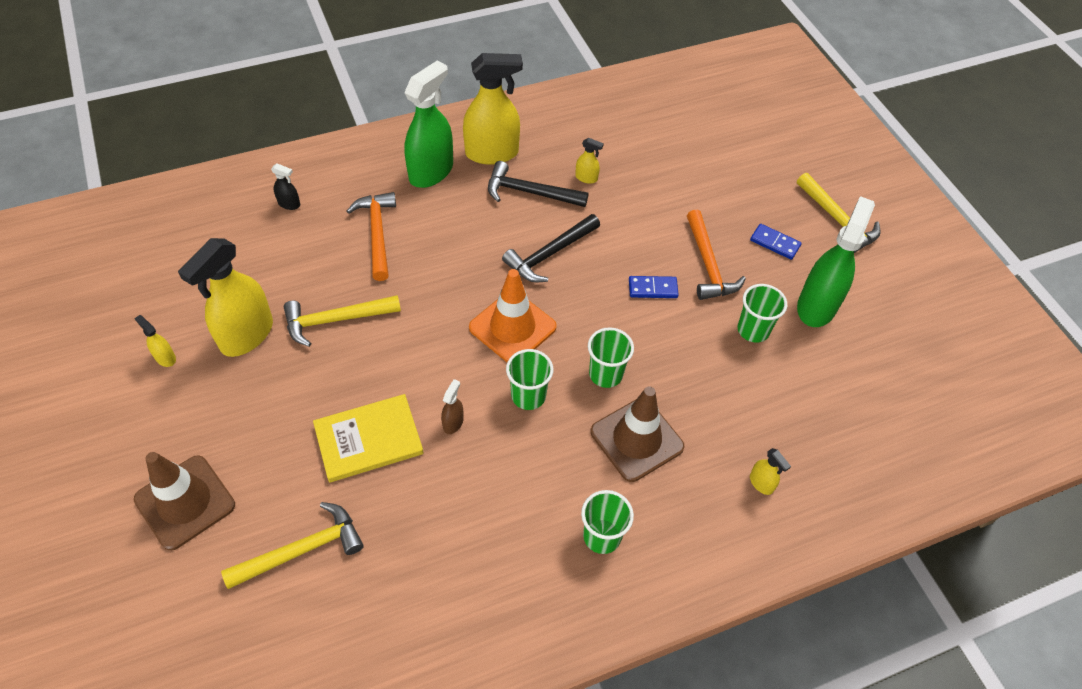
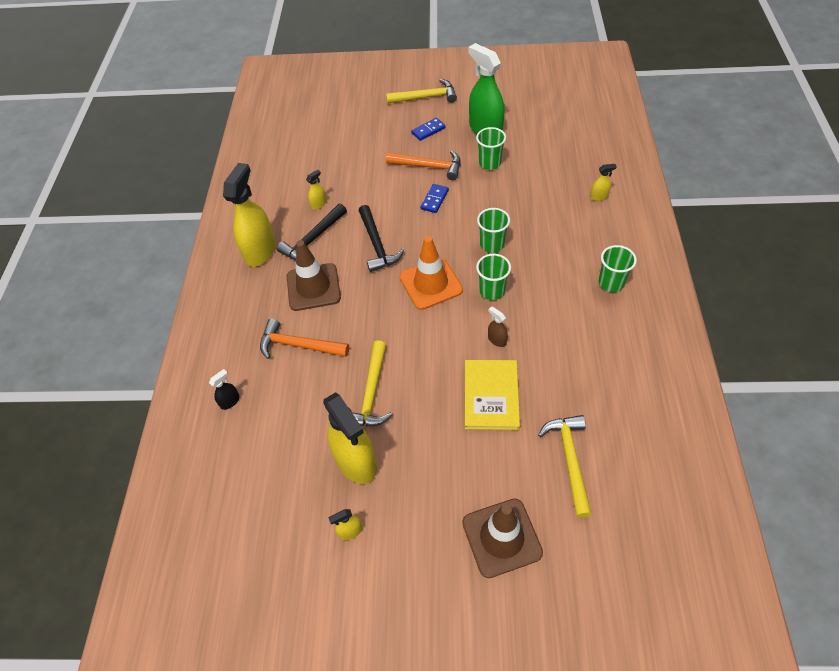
camera: 60 degrees left, 0 degrees up
(431, 172) = (255, 294): green spray bottle -> none
(636, 439) = (547, 244): brown traffic cone -> brown traffic cone (313, 287)

